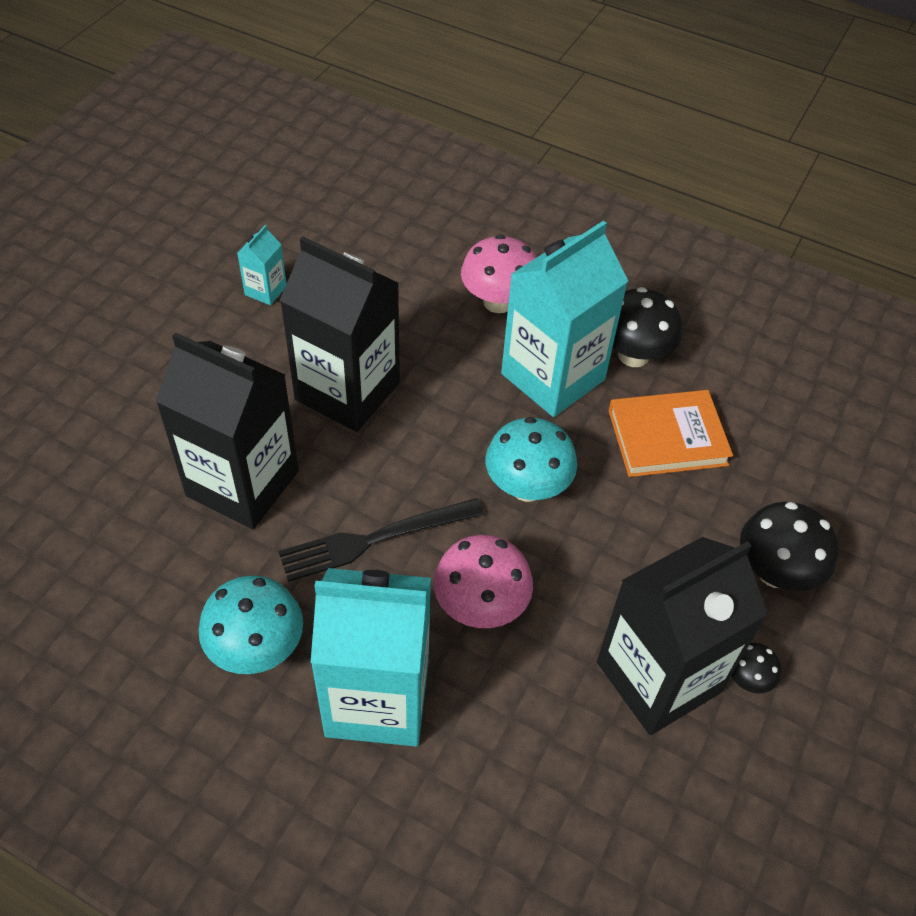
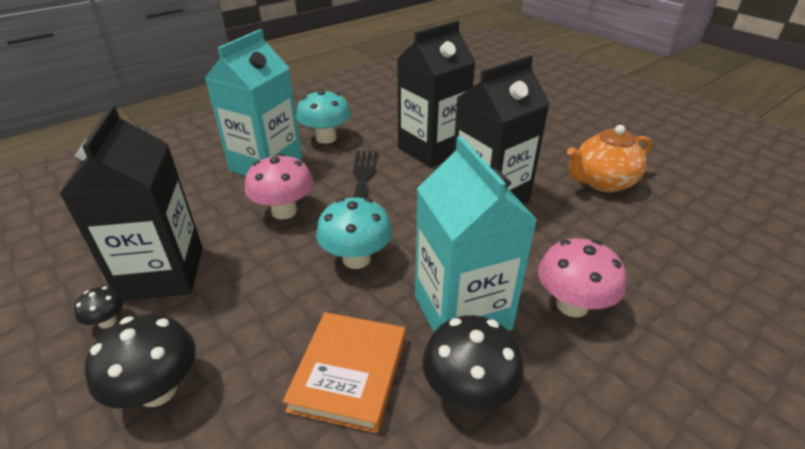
camera: 115 degrees right, 15 degrees down
(265, 290) = (602, 182): turquoise carton -> orange teapot

